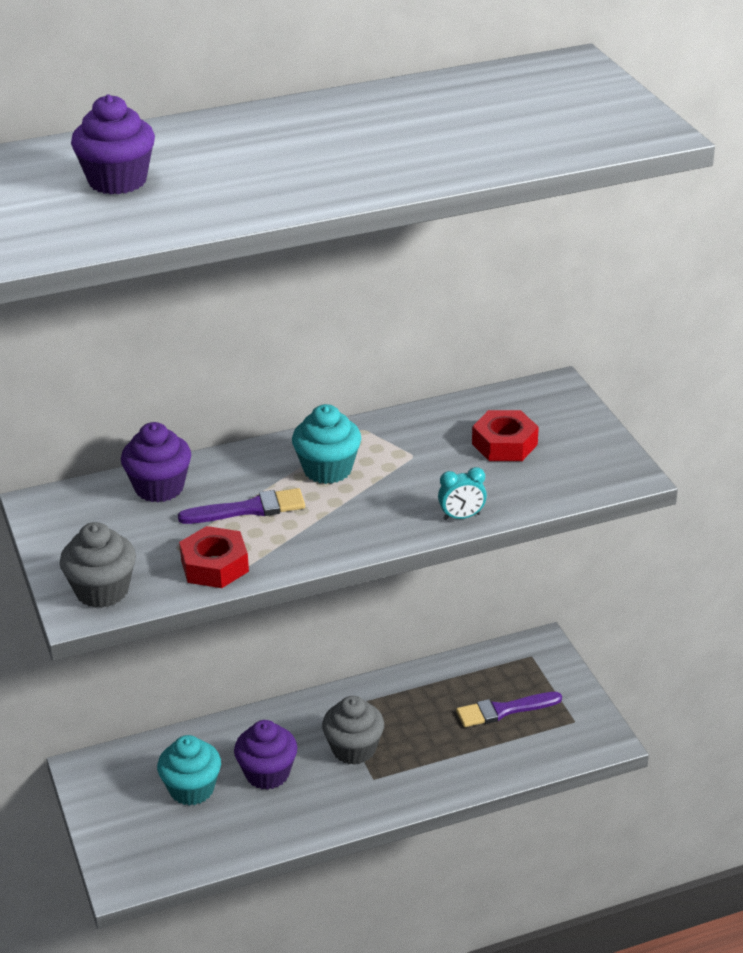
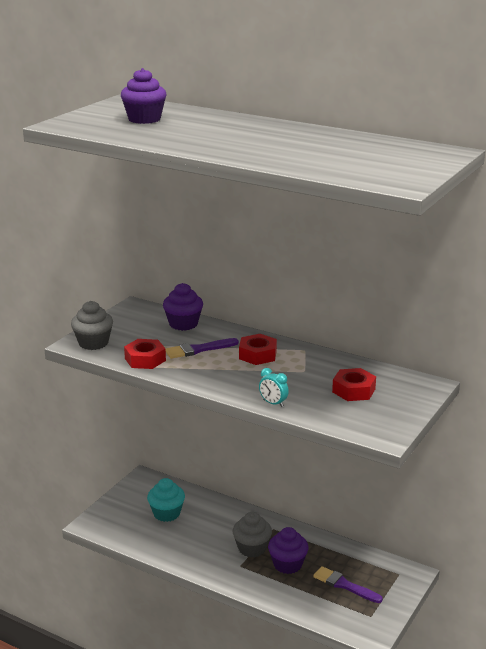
camera: 50 degrees right, 10 degrees down
(249, 509) = (198, 350): purple brush -> purple brush turned 120 degrees clockwise
(267, 773) = (203, 530): purple cupcake -> purple cupcake (287, 564)
(327, 469) = (257, 355): turquoise cupcake -> red nut

